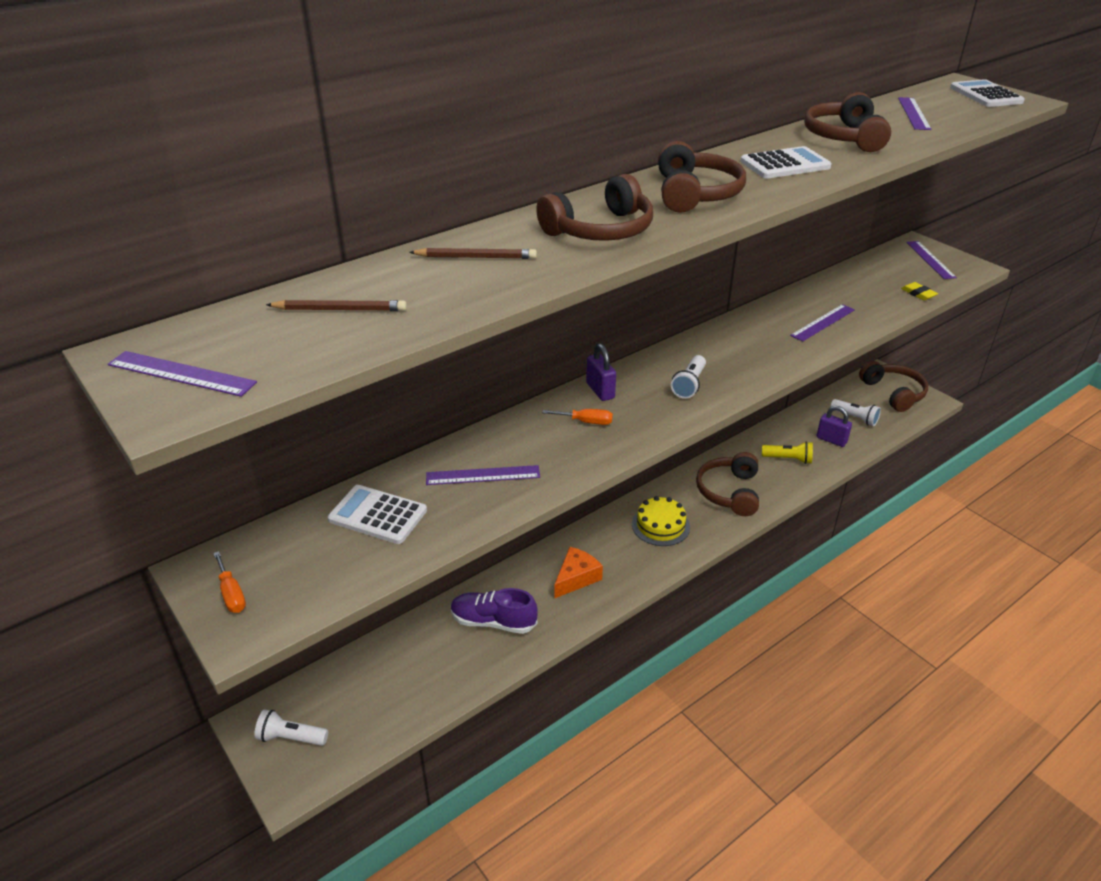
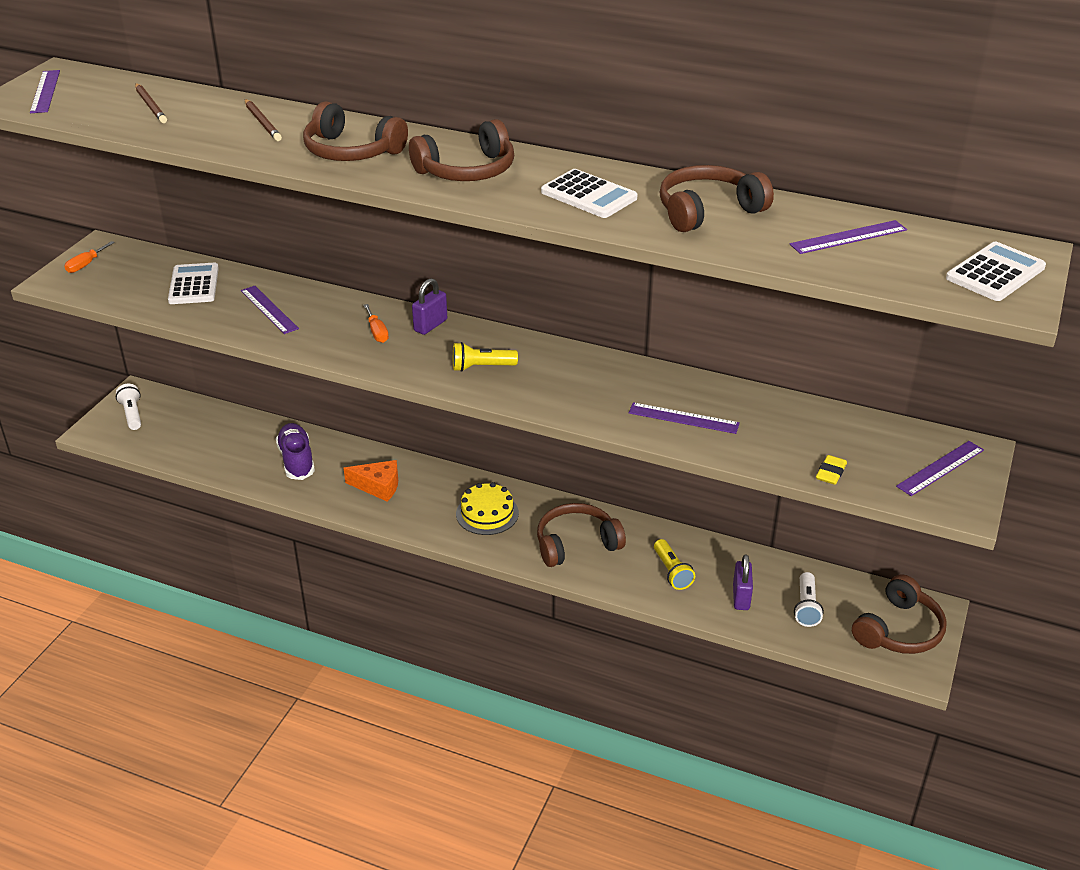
camera: 60 degrees right, 0 degrees up
(689, 385) = (481, 367): white flashlight -> yellow flashlight

